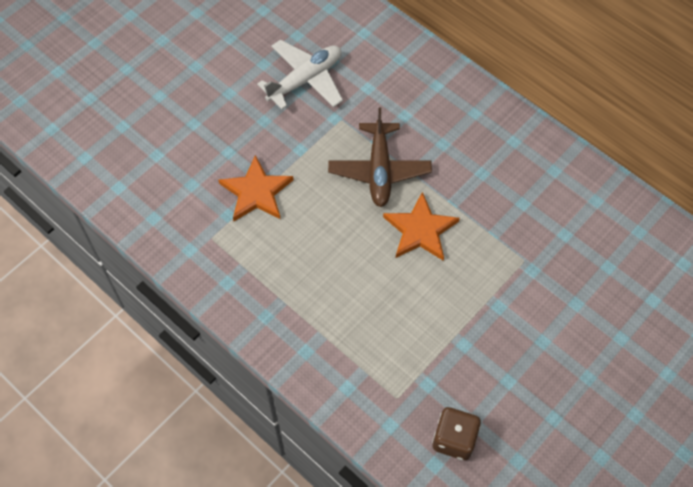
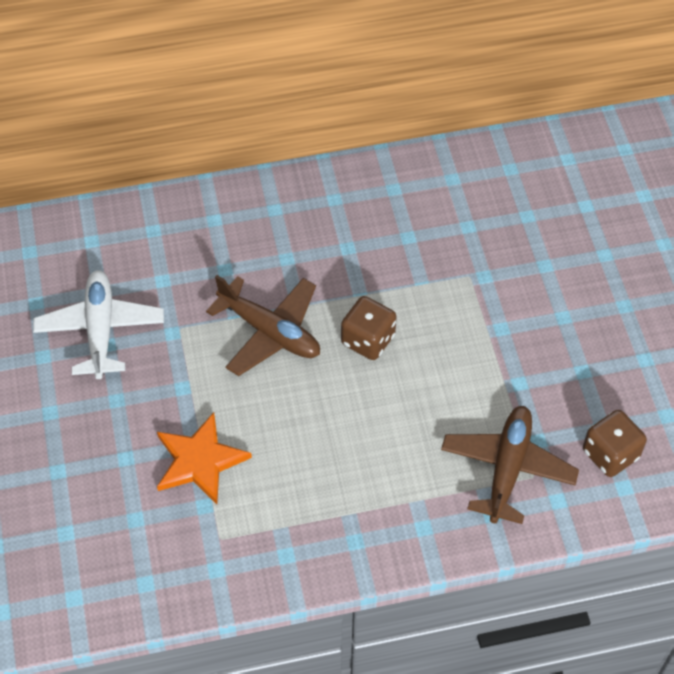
camera: 55 degrees left, 5 degrees down
(390, 377) = (507, 468): none -> brown plane
(420, 230) = (368, 340): orange star -> brown dice

